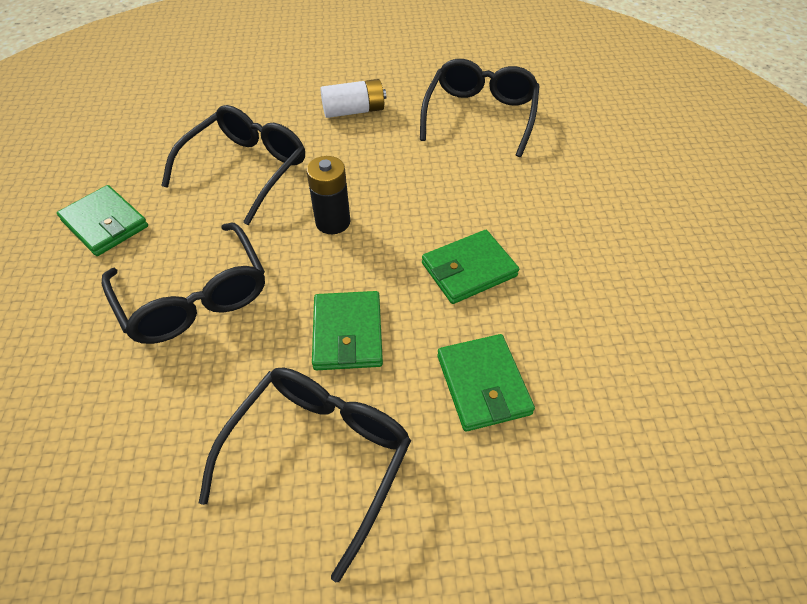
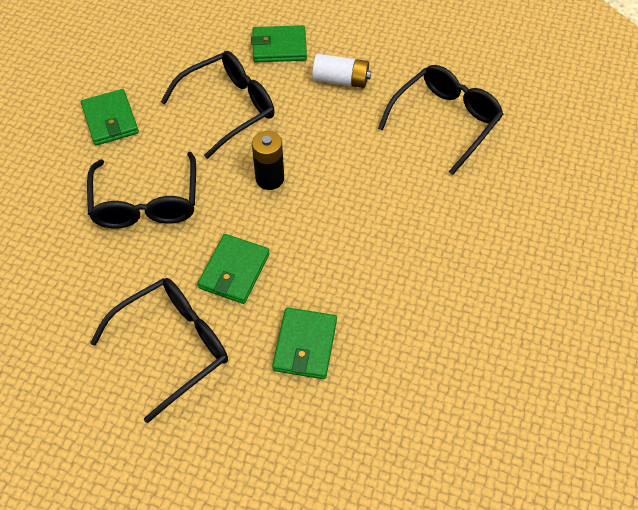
camera: 25 degrees right, 5 degrees up
(468, 269) = (348, 257): green wallet -> green wallet (279, 47)

